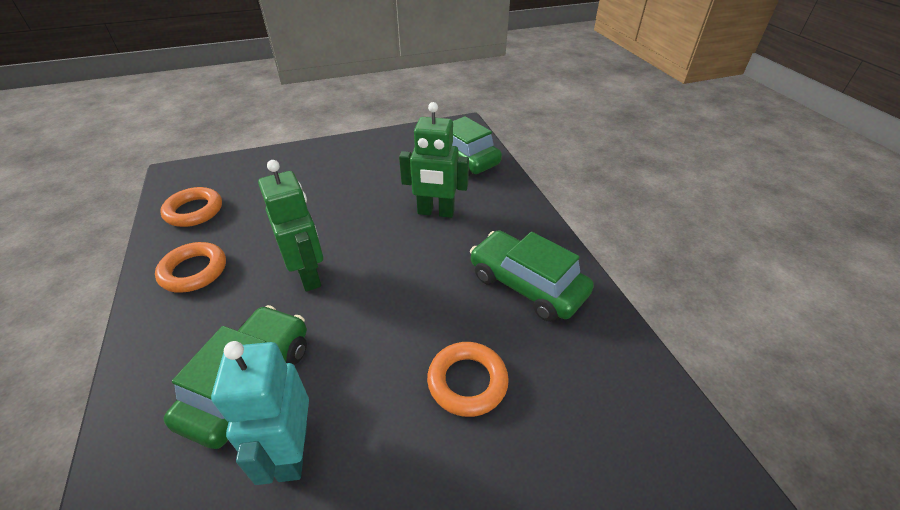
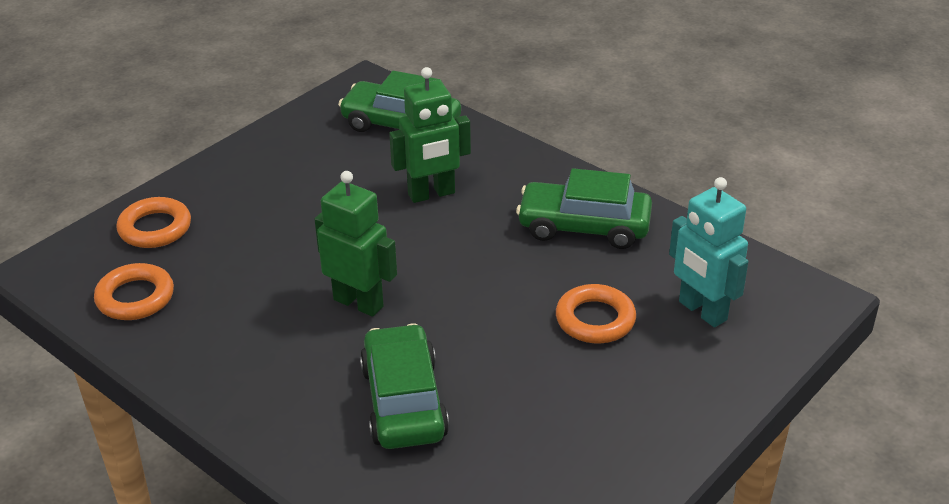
camera: 30 degrees left, 5 degrees down
(194, 271) = (222, 349): orange ring -> orange ring (155, 228)
(292, 451) = (496, 423): turquoise robot -> turquoise robot (702, 311)

